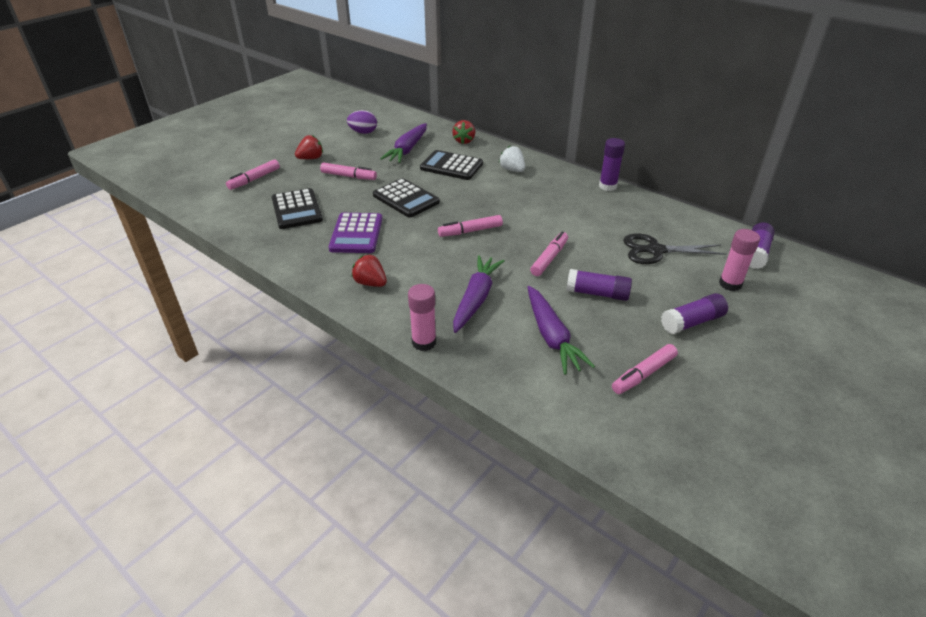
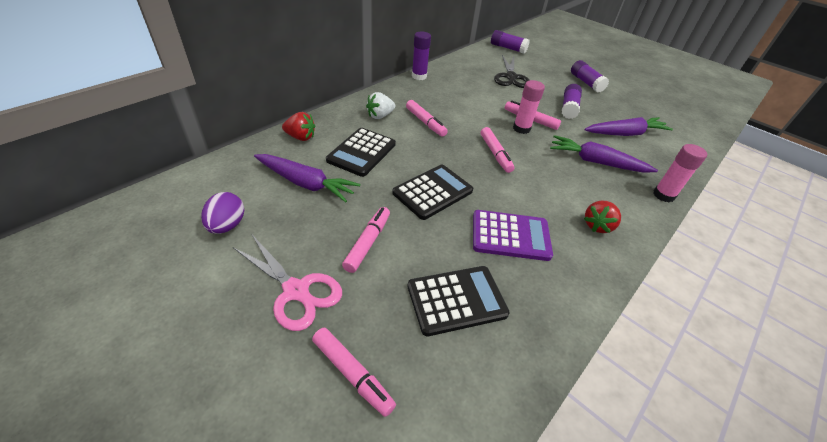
camera: 90 degrees left, 5 degrees up
(311, 158) = (296, 291): red strawberry -> pink scissors
(643, 374) = (642, 108): pink marker -> pink marker (425, 122)
(730, 284) = (543, 63): pink glue stick -> pink glue stick (521, 128)

